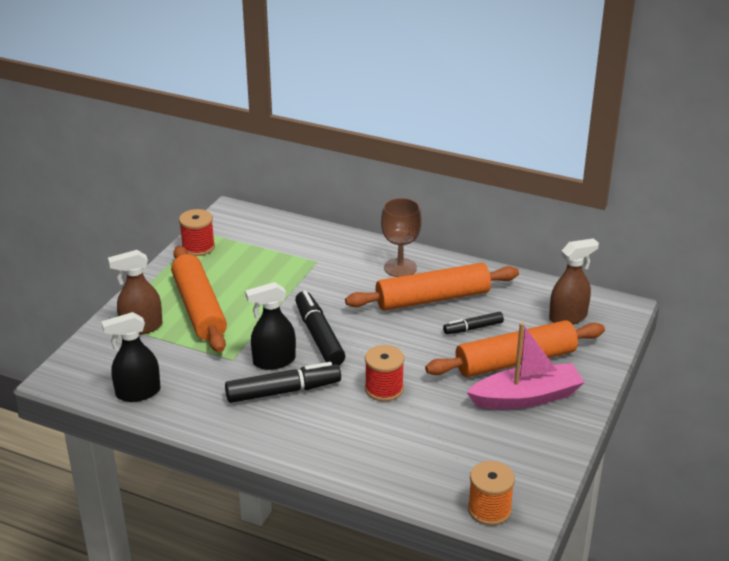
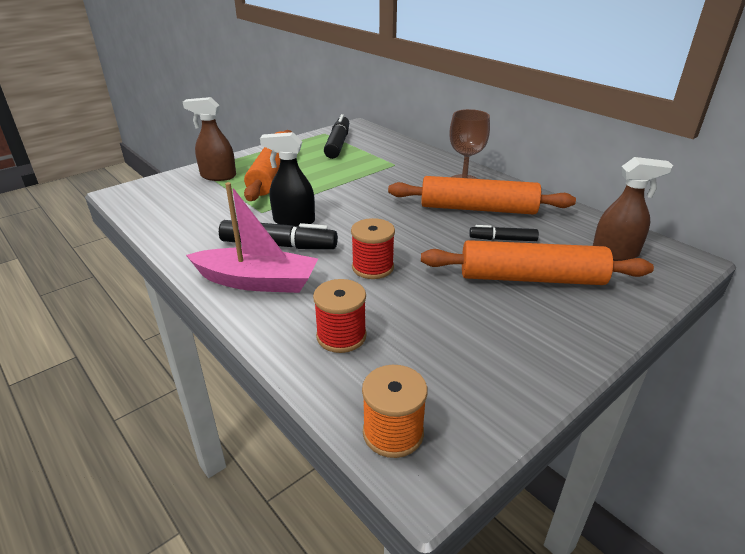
camera: 25 degrees right, 0 degrees up
(138, 393) = (163, 216): black spray bottle -> none
(198, 247) = (312, 140): red spool -> red spool (341, 336)
(319, 336) = (350, 212): black marker -> black marker (338, 144)
(526, 397) = (523, 316): pink boat -> pink boat (257, 281)

